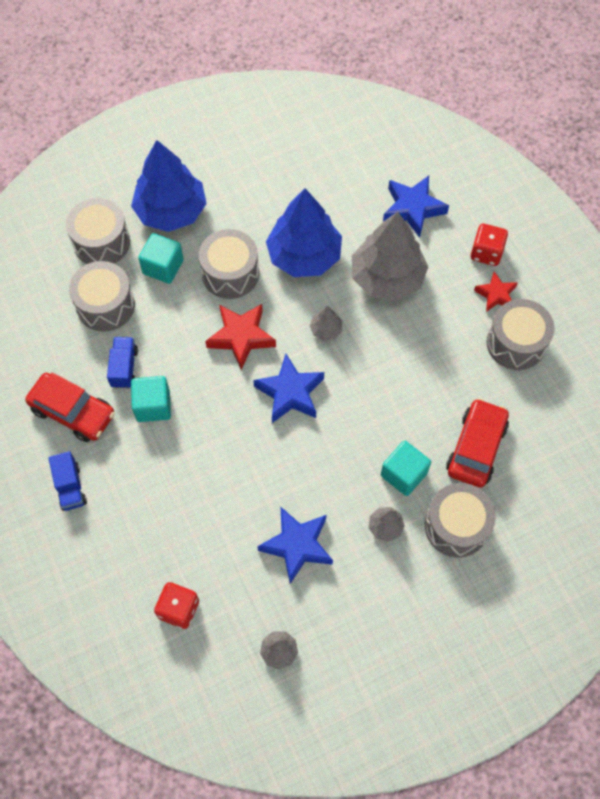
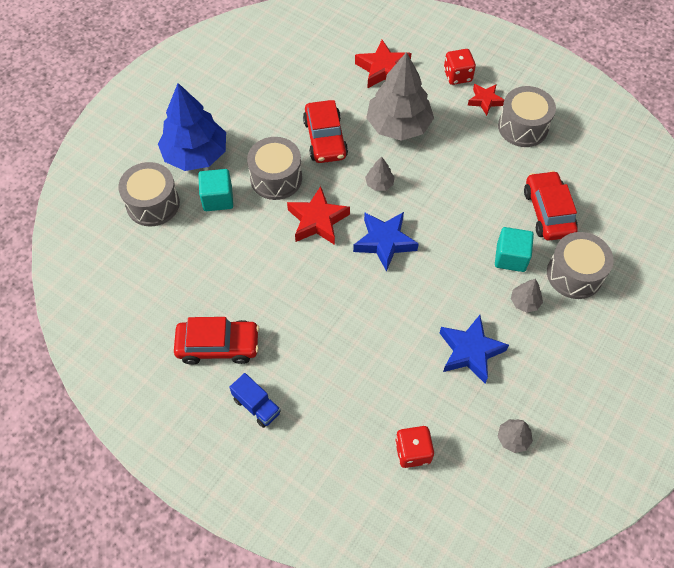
camera: 30 degrees left, 5 degrees down
(105, 305) = (189, 250): grey drum -> none
(124, 368) = (238, 290): blue truck -> none
(153, 406) = (282, 307): turquoise cube -> none
(304, 256) = (325, 139): blue tree -> red car
(413, 208) = (383, 69): blue star -> red star

